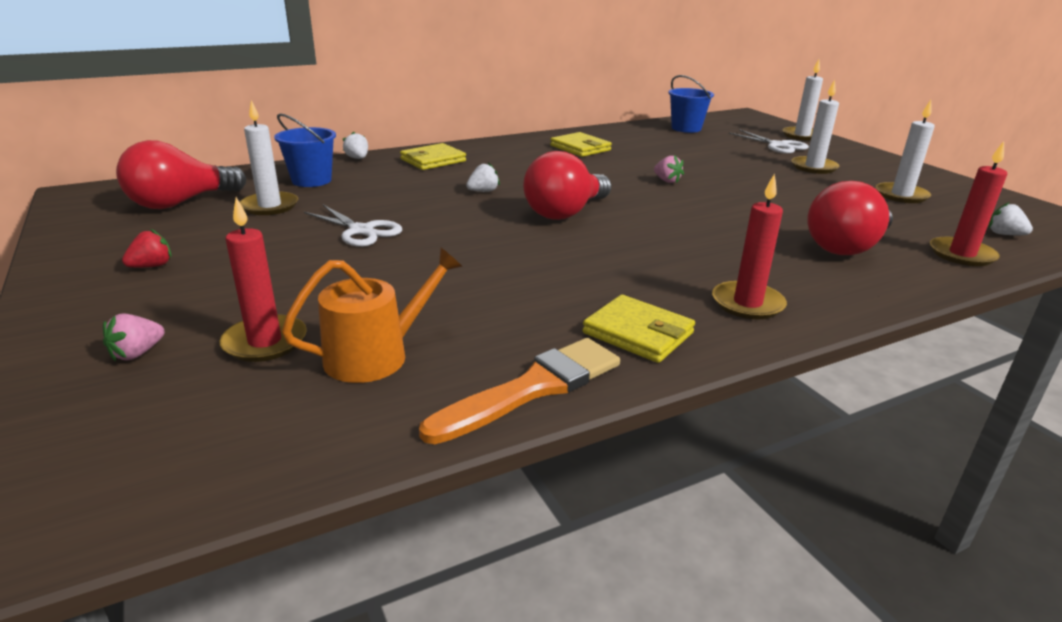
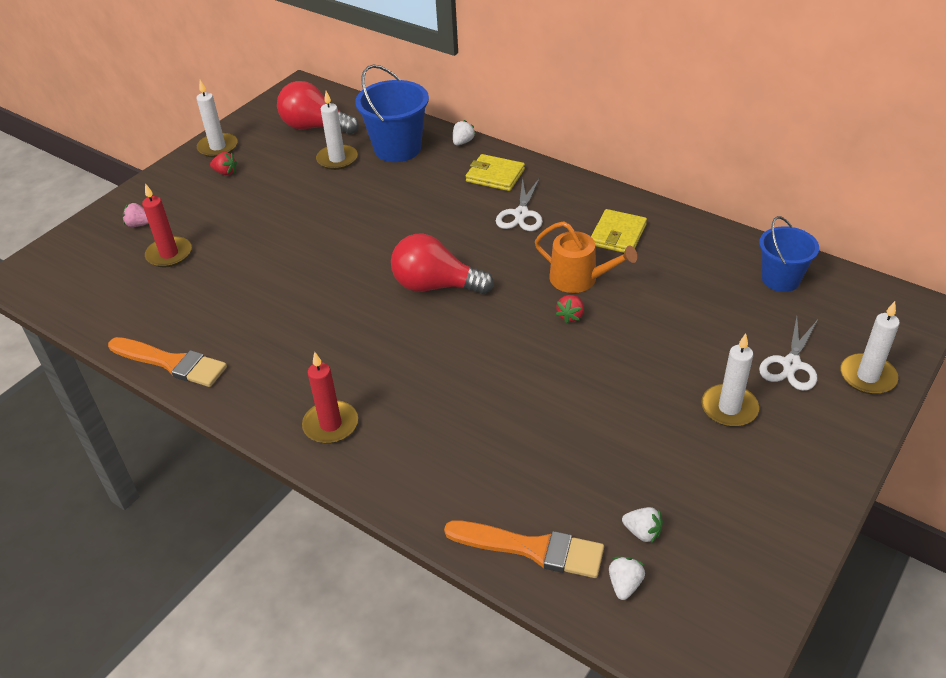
camera: 65 degrees right, 15 degrees up
(311, 180) = (397, 148): blue bucket -> blue bucket, size x1.51
(361, 231) = (326, 213): white scissors -> white scissors (521, 214)
(376, 355) = (176, 296): orange watering can -> orange watering can (579, 279)
(483, 191) = (446, 229): white strawberry -> white strawberry (642, 532)
(638, 333) = (256, 384): yellow wallet -> none
(667, 181) = (570, 316): pink strawberry -> red strawberry
(846, 247) = (488, 465): red light bulb -> none
(901, 195) = (689, 492): white candle -> white candle (218, 147)
(961, 254) = (532, 549): red candle -> orange brush

